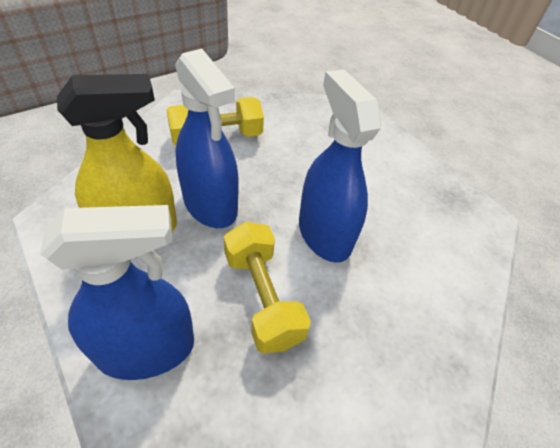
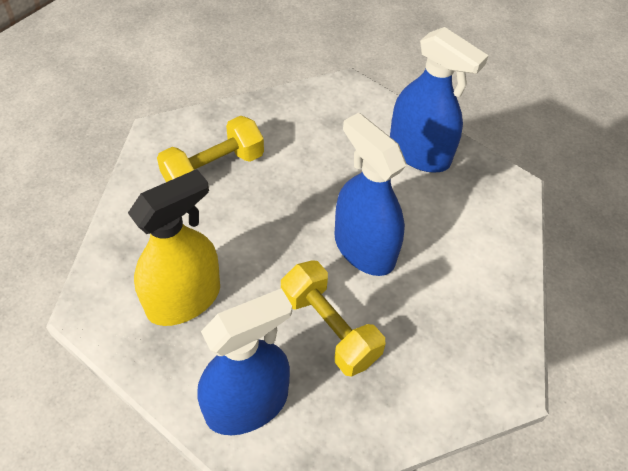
camera: 15 degrees left, 5 degrees up
(210, 204) = (241, 250): blue spray bottle -> blue spray bottle (419, 153)

